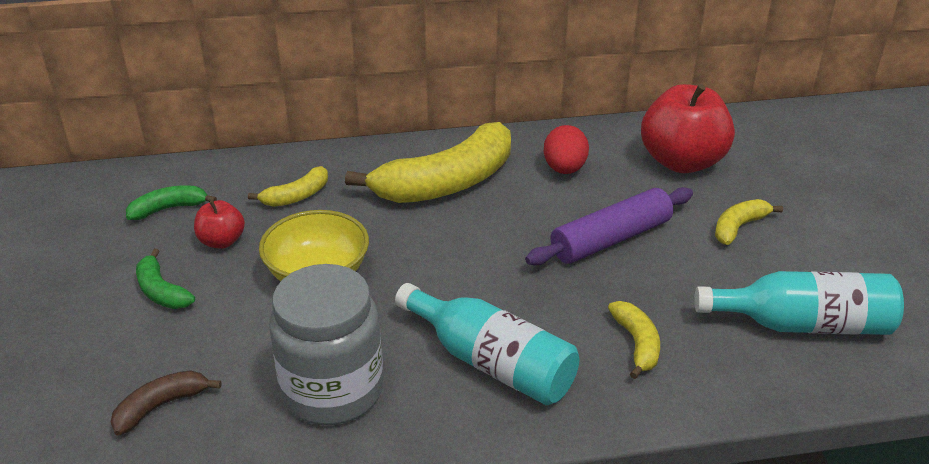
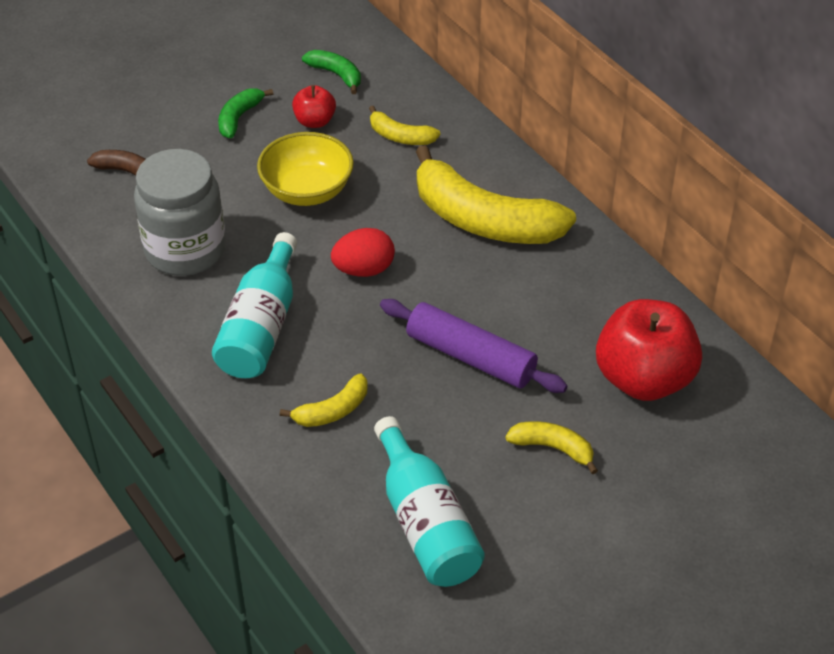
camera: 65 degrees right, 10 degrees up
(564, 169) = (564, 293): red egg -> red egg (364, 270)

